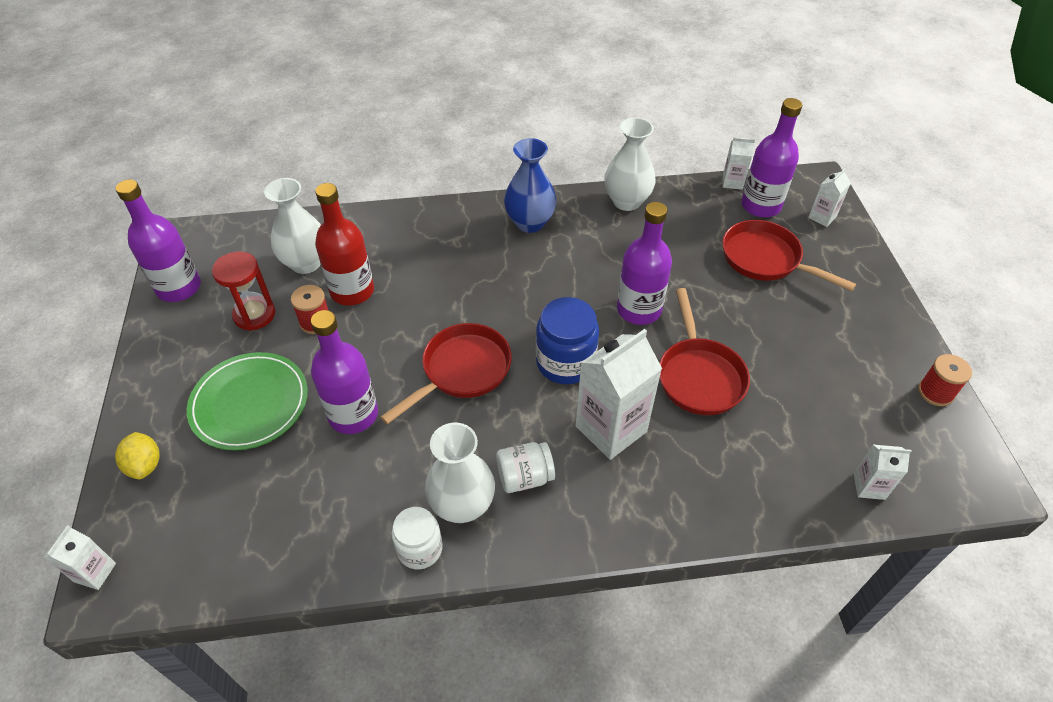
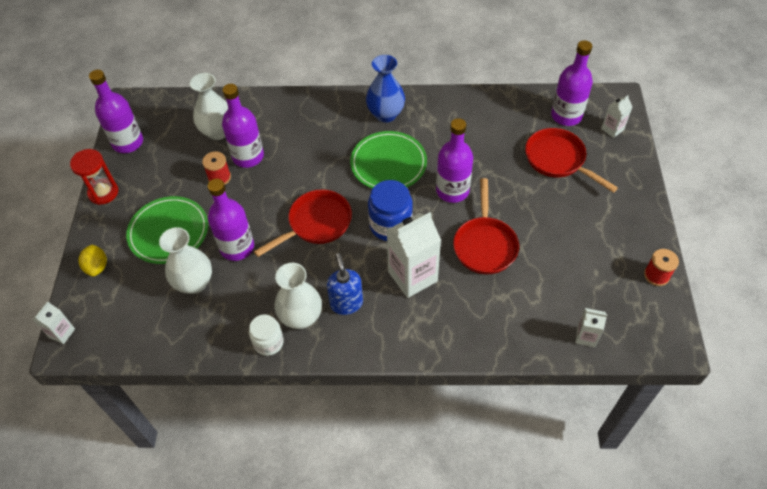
camera: 10 degrees right, 5 degrees up
(254, 315) = (178, 168): red hourglass -> red hourglass (103, 192)
(352, 291) = (248, 156): red bottle -> purple bottle
(525, 477) = (346, 303): white jar -> blue soap dispenser
(546, 283) = (388, 163): none -> green plate
(626, 201) = (463, 103): white vase -> white vase (194, 283)
(732, 182) = (549, 94): white carton -> none

